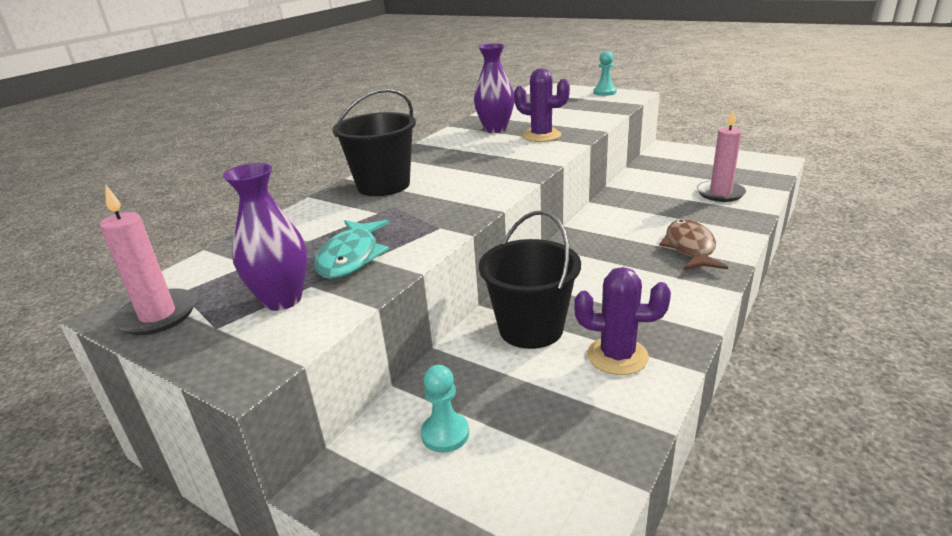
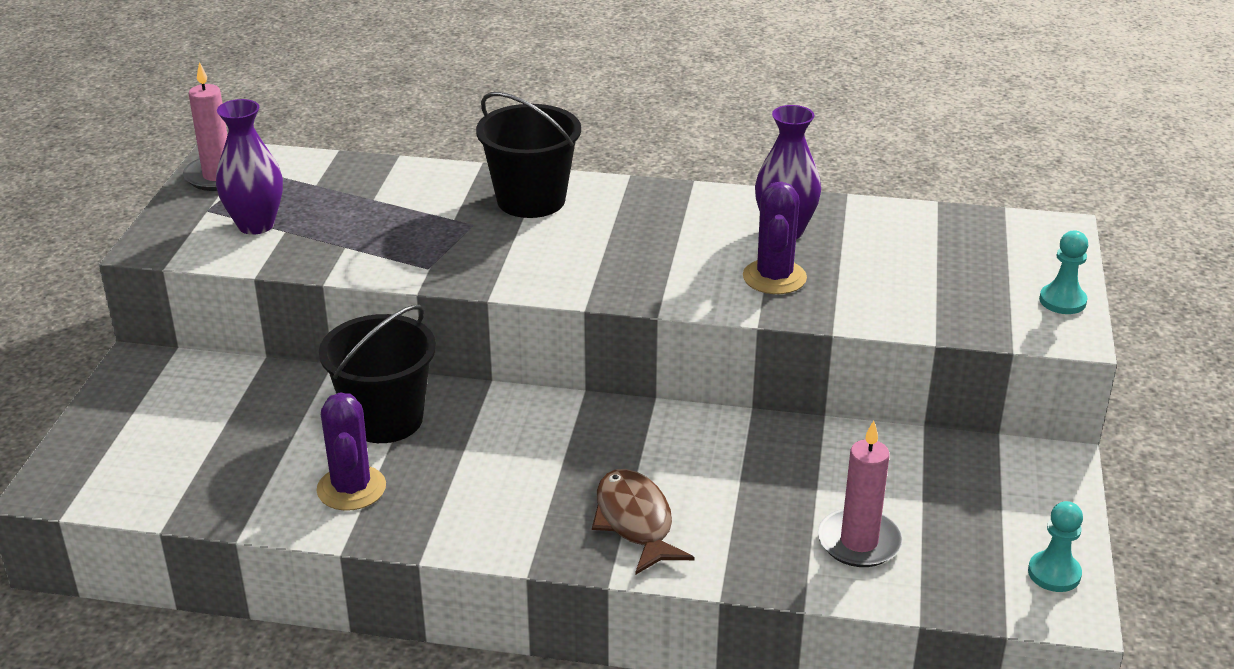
camera: 65 degrees right, 5 degrees up
(351, 257) = (343, 235): turquoise fish -> none
(445, 434) = (206, 404): turquoise pawn -> turquoise pawn (1054, 573)
(690, 248) = (635, 522): brown fish -> brown fish turned 90 degrees counterclockwise

